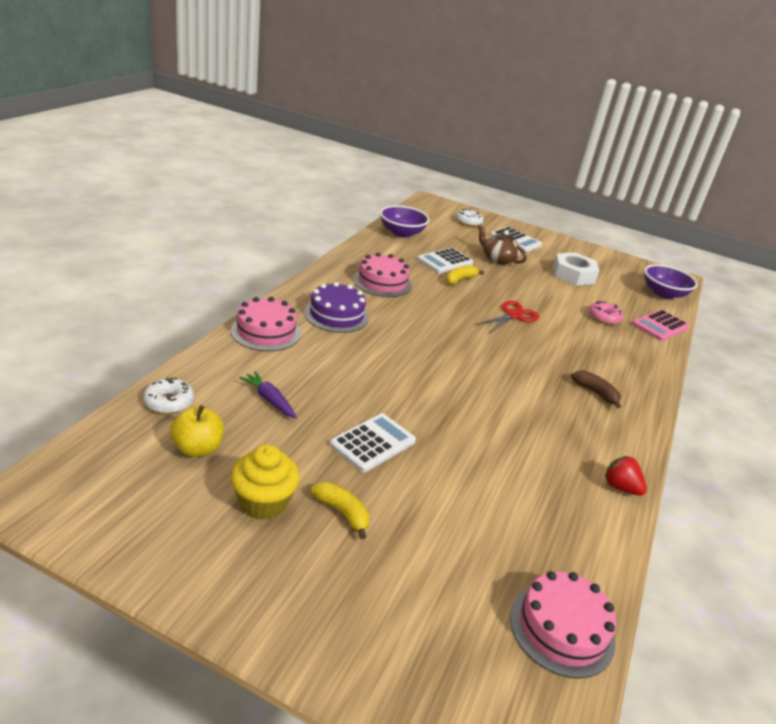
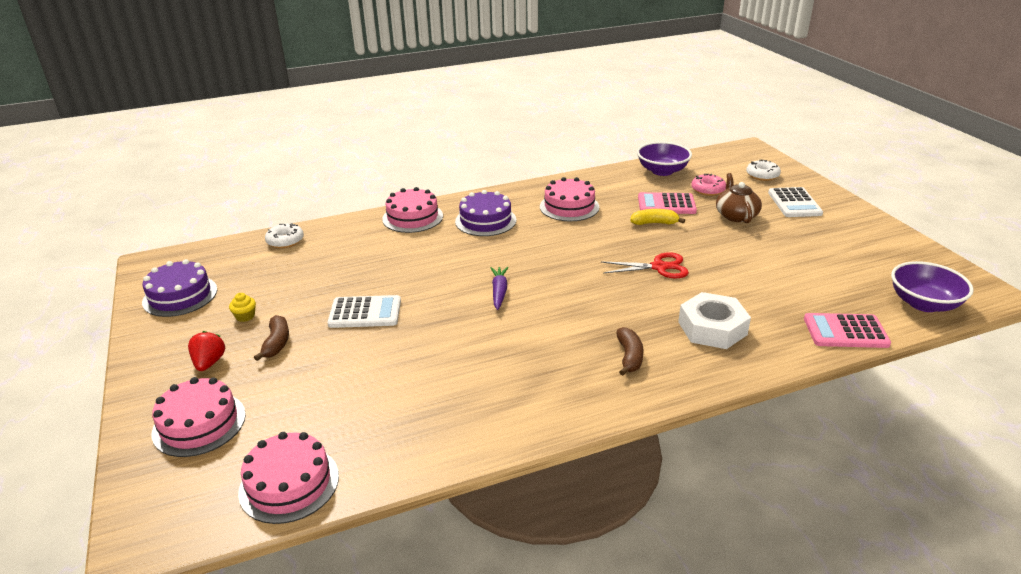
camera: 50 degrees right, 0 degrees up
(143, 517) = (180, 296): none -> purple cake
(198, 449) = (259, 272): yellow apple -> none
(263, 502) = (245, 316): yellow cupcake -> yellow cupcake, size x0.49
(269, 400) = (344, 261): purple carrot -> purple carrot (499, 292)
(342, 513) = (276, 343): yellow banana -> brown banana
(405, 634) = (199, 424): none -> pink cake
(445, 261) = (666, 204): white calculator -> pink calculator
(573, 275) = (813, 252): white nut -> white nut (712, 328)
(604, 318) = (775, 301): pink donut -> pink donut (708, 190)
(620, 487) = (510, 433): red strawberry -> red strawberry (209, 363)

